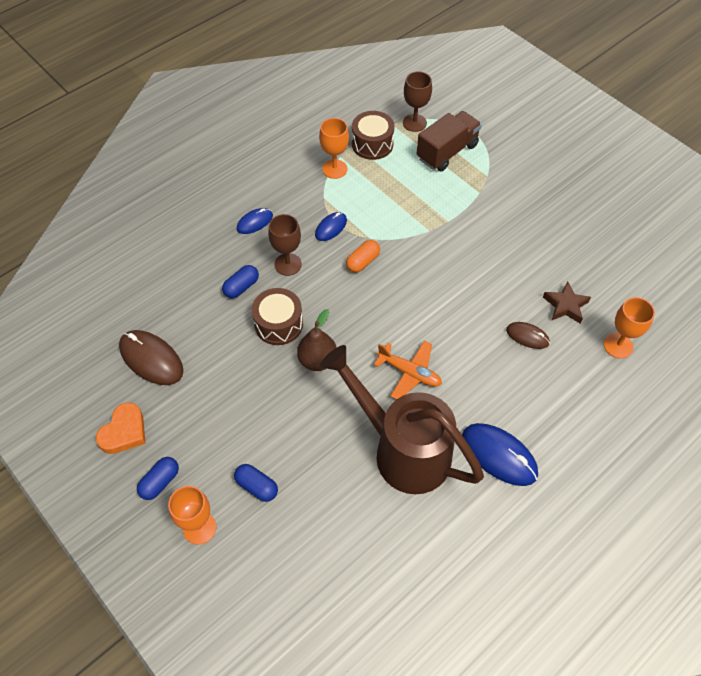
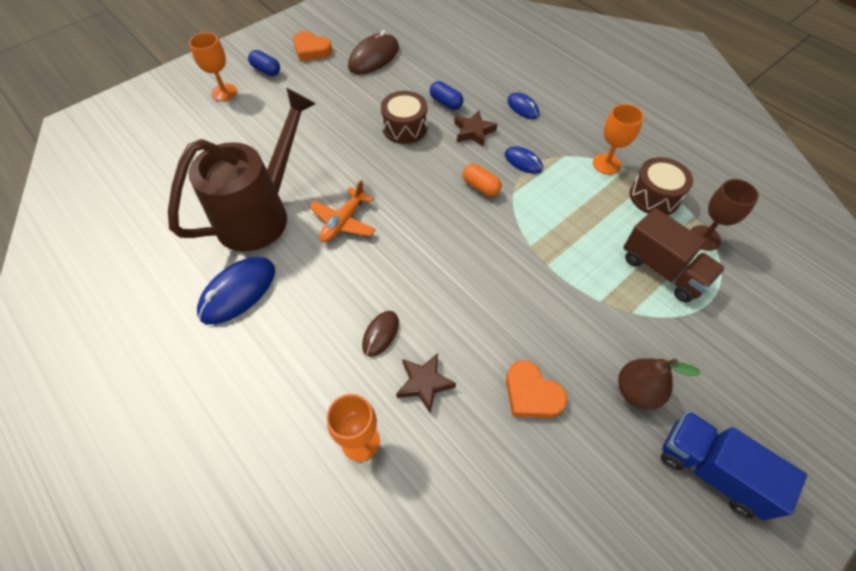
camera: 90 degrees right, 0 degrees up
(257, 486) = (249, 120): blue capsule -> none
(288, 264) = (473, 132): brown goblet -> brown star
(317, 360) = (364, 154): brown pear -> brown pear (637, 391)
(562, 241) = (531, 394): none -> orange heart
(596, 156) = (711, 470): none -> blue truck

